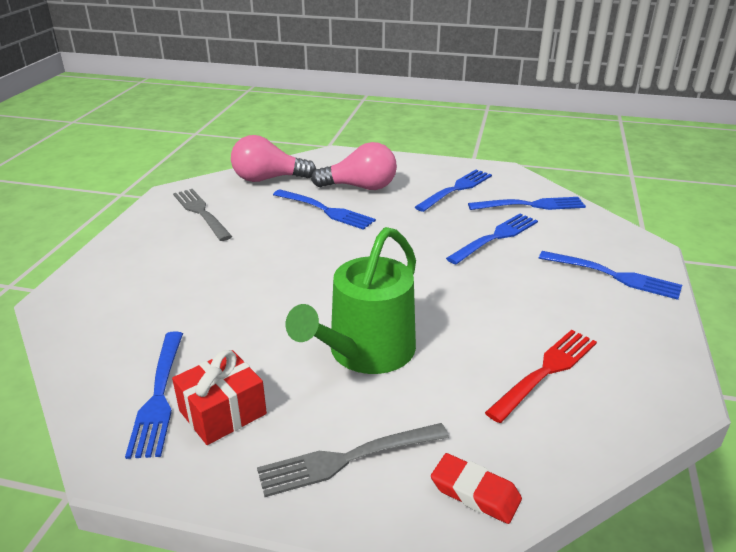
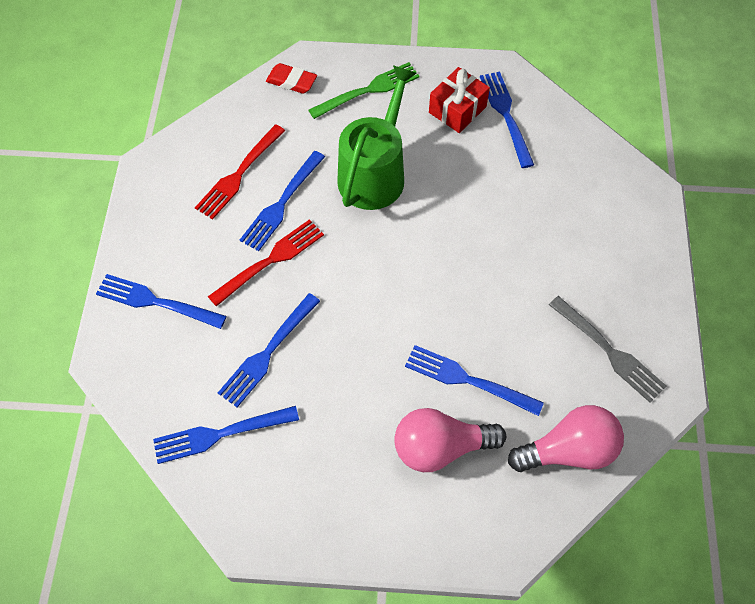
camera: 170 degrees right, 30 degrees up
(347, 459) = (368, 90): grey fork -> green fork
(456, 189) = (314, 462): blue fork -> blue fork (282, 203)
(497, 292) = (270, 260): none -> red fork

